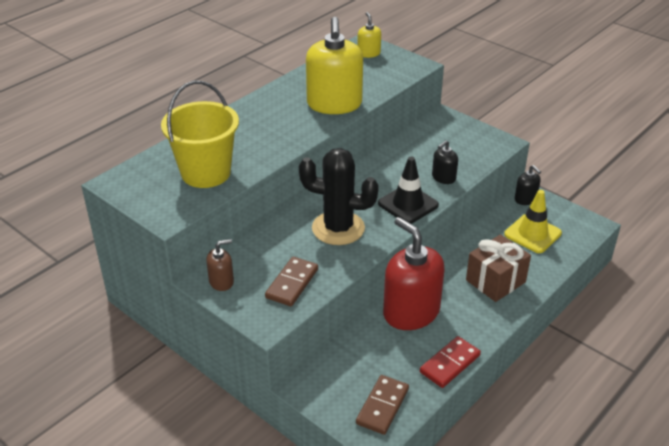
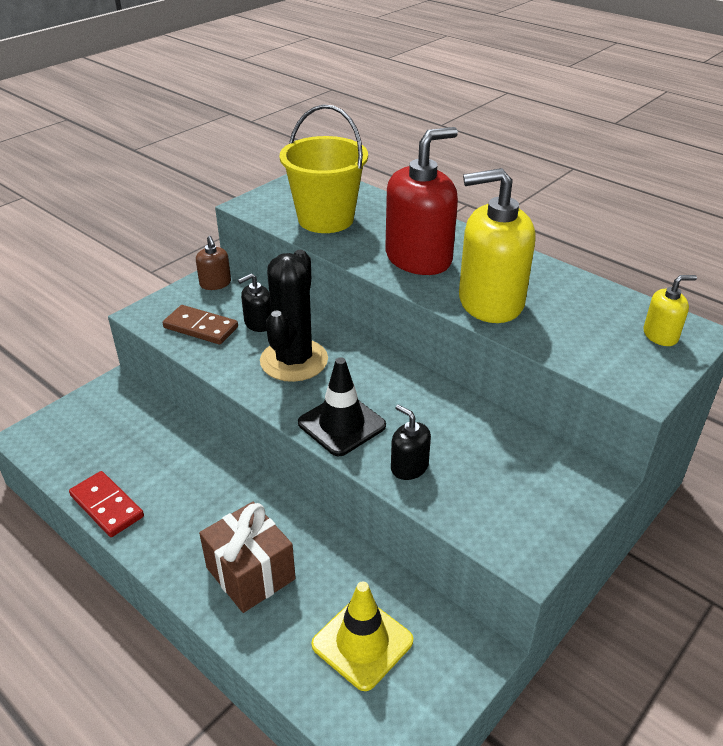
camera: 90 degrees right, 0 degrees up
(382, 406) = (65, 443): brown domino -> none
(411, 312) = (205, 474): red soap dispenser -> red soap dispenser (418, 258)
(525, 199) = (462, 646): black soap dispenser -> black soap dispenser (258, 323)

